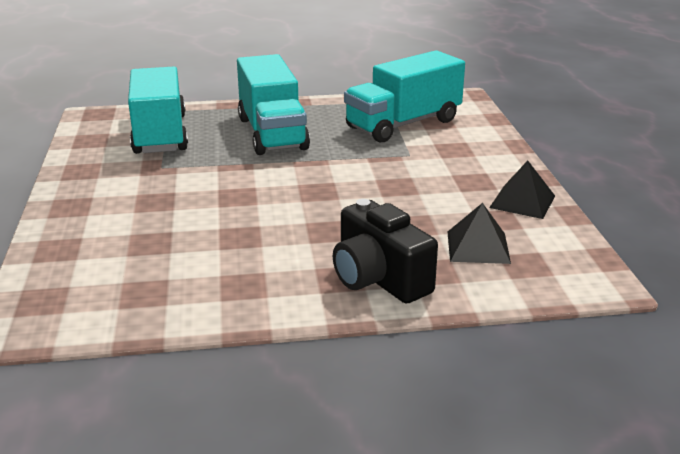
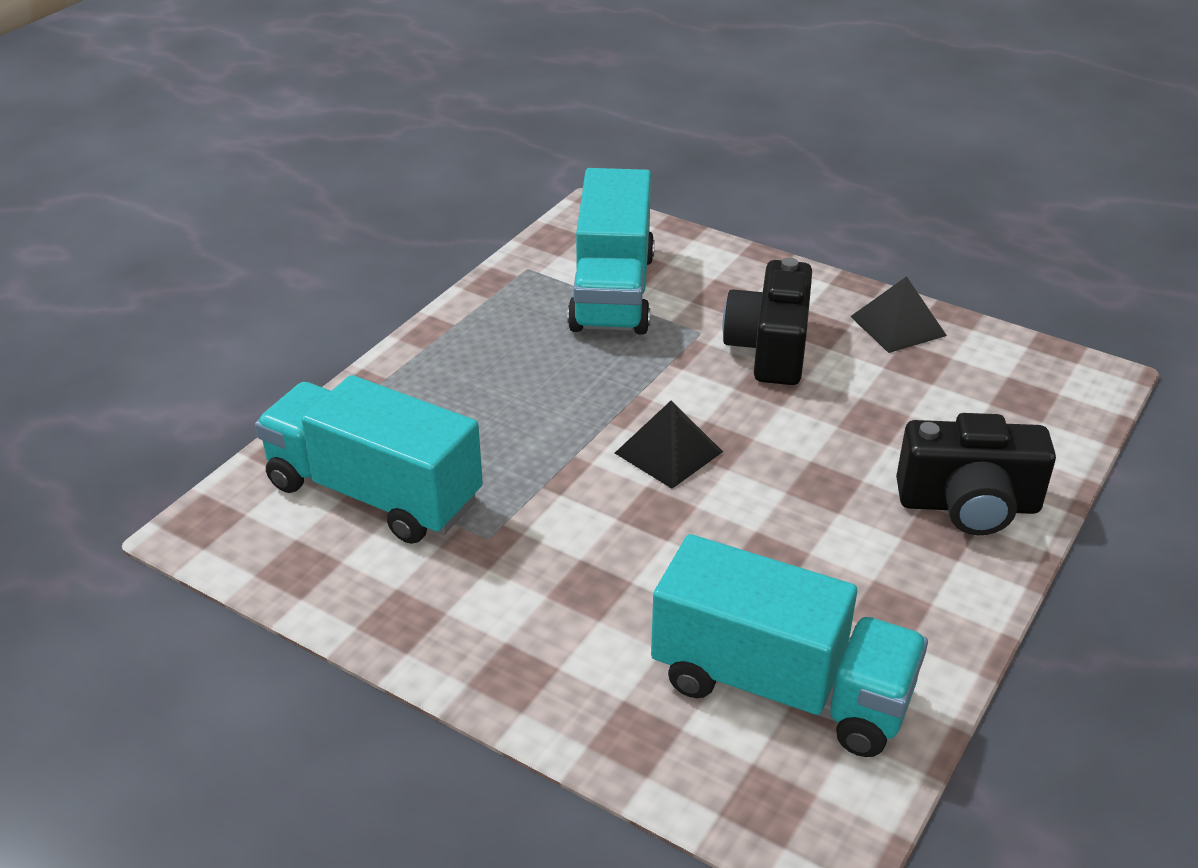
camera: 50 degrees left, 10 degrees up
(272, 133) = (504, 398): turquoise truck -> turquoise truck (781, 687)
(428, 175) = (769, 349): none -> black camera
(478, 247) = (964, 406): black pyramid -> black pyramid (668, 452)

